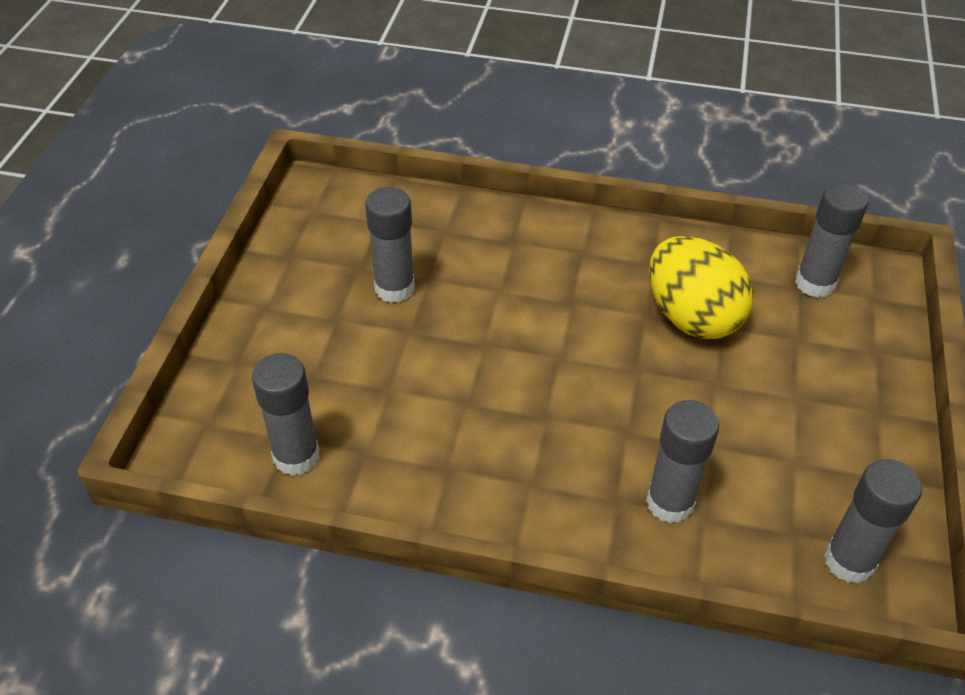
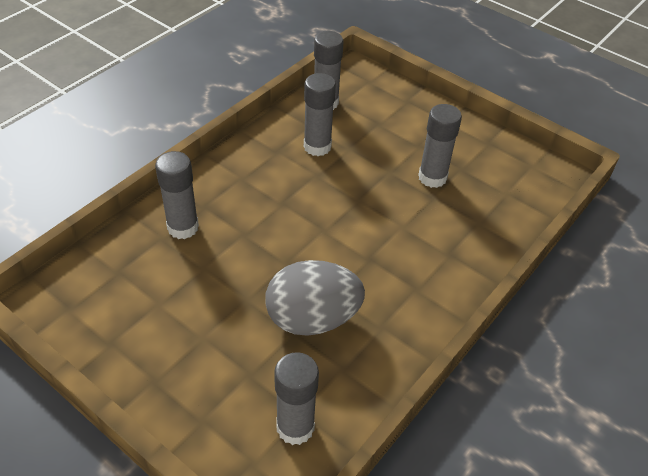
camera: 115 degrees right, 0 degrees up
(692, 317) = (312, 319): yellow egg -> grey egg
(849, 561) = (79, 286): grey glue stick -> grey glue stick (317, 146)

